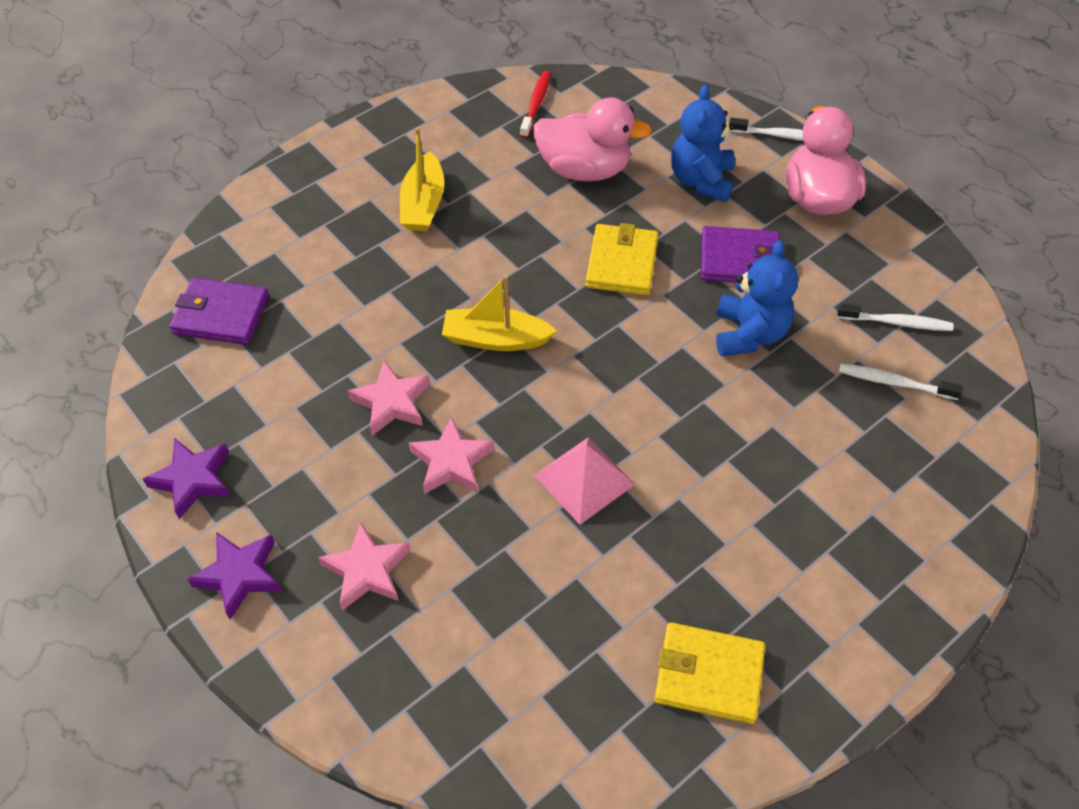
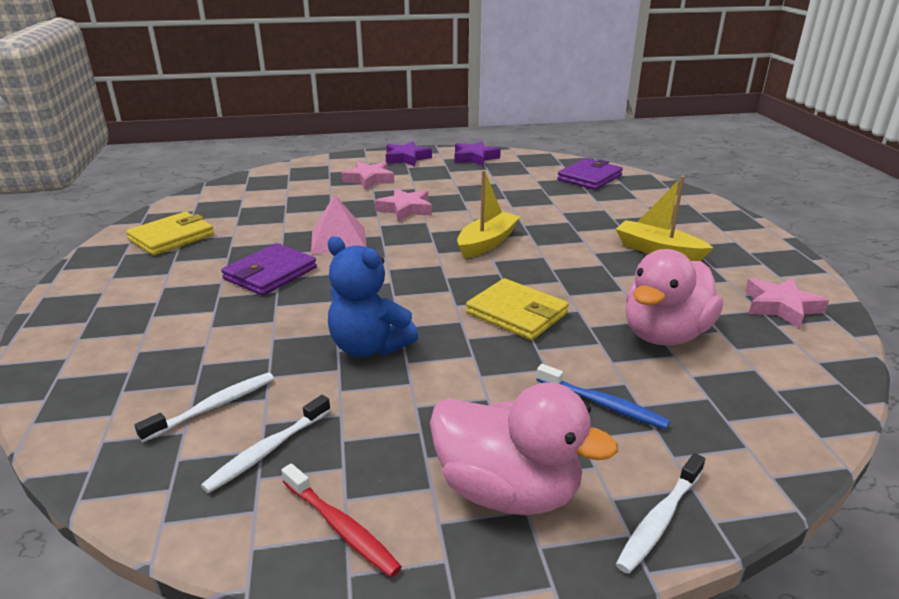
camera: 120 degrees right, 25 degrees down
(392, 402) = (470, 204): pink star -> pink star (781, 307)
(536, 104) = (795, 339): red toothbrush -> red toothbrush (341, 527)
(701, 180) = (603, 404): blue teddy bear -> blue toothbrush
(739, 260) = (461, 380): purple wallet -> purple wallet (270, 273)

